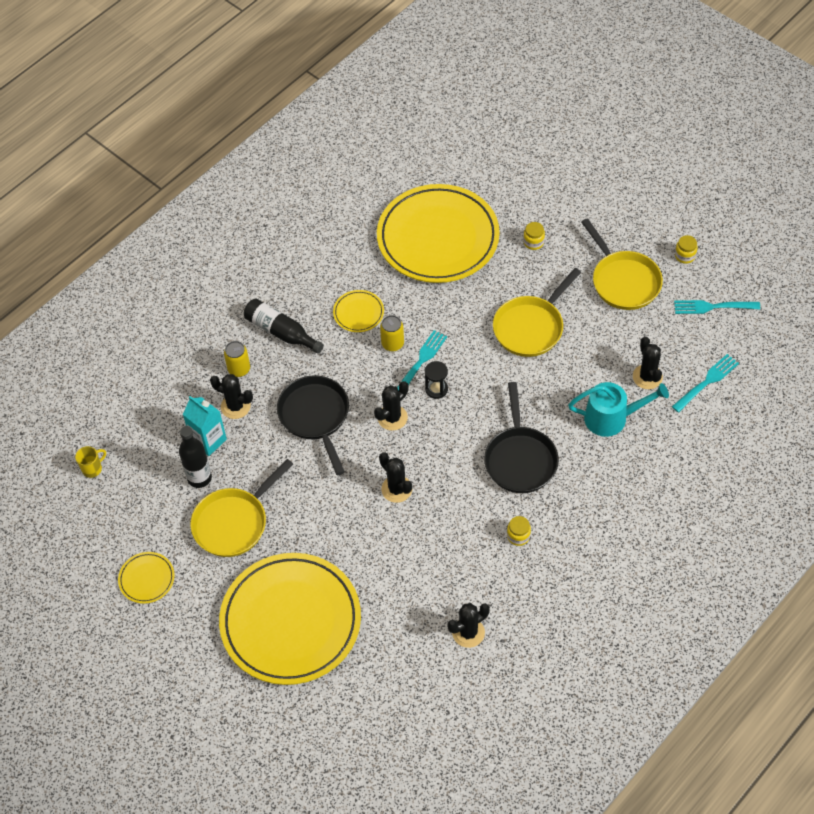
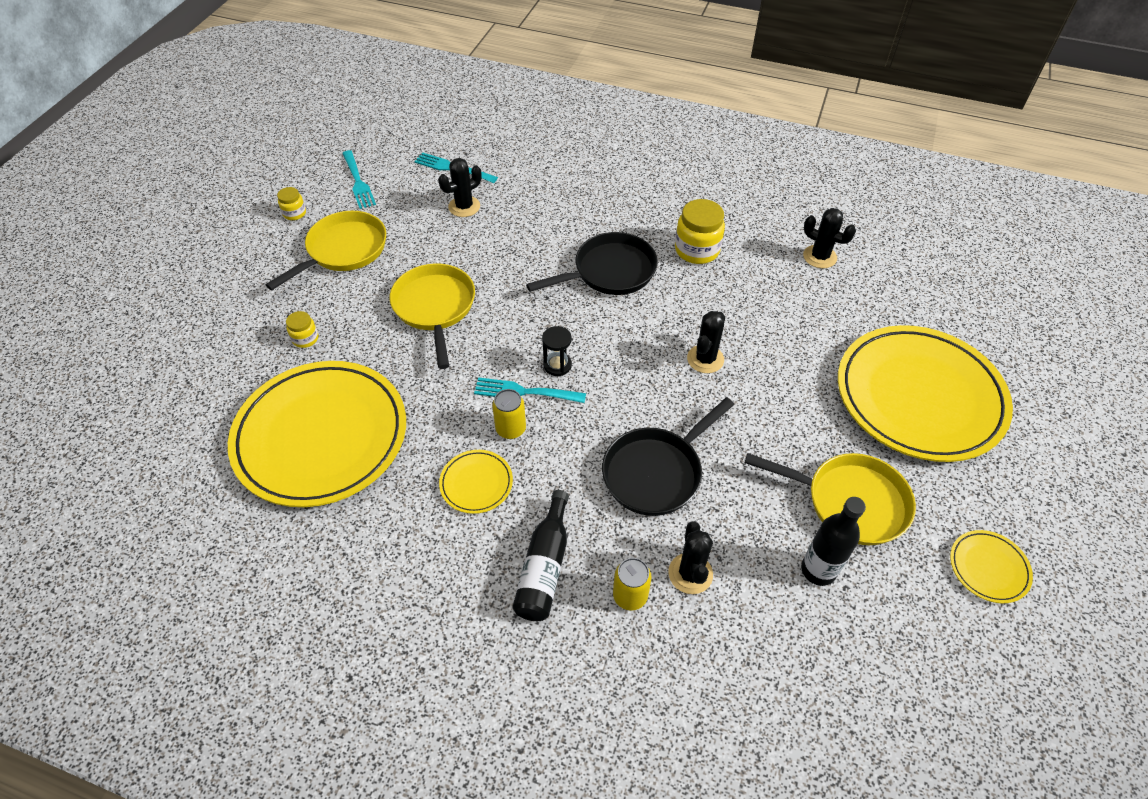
camera: 115 degrees left, 5 degrees down
(92, 469) = (897, 729): yellow mug -> none
(208, 440) = (759, 584): turquoise carton -> none
(392, 418) = (616, 393): black cactus -> none
(518, 536) = (697, 250): yellow jar -> yellow jar, size x1.87
(531, 327) = (435, 308): yellow pan -> yellow pan turned 120 degrees counterclockwise
(612, 418) = (525, 219): turquoise watering can -> none

